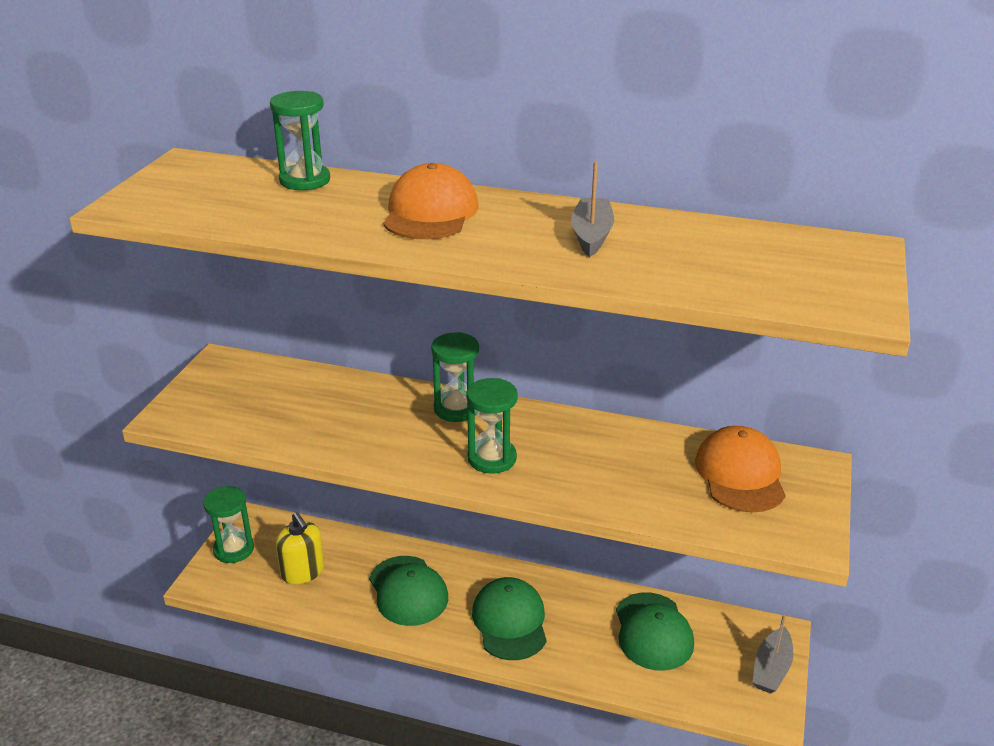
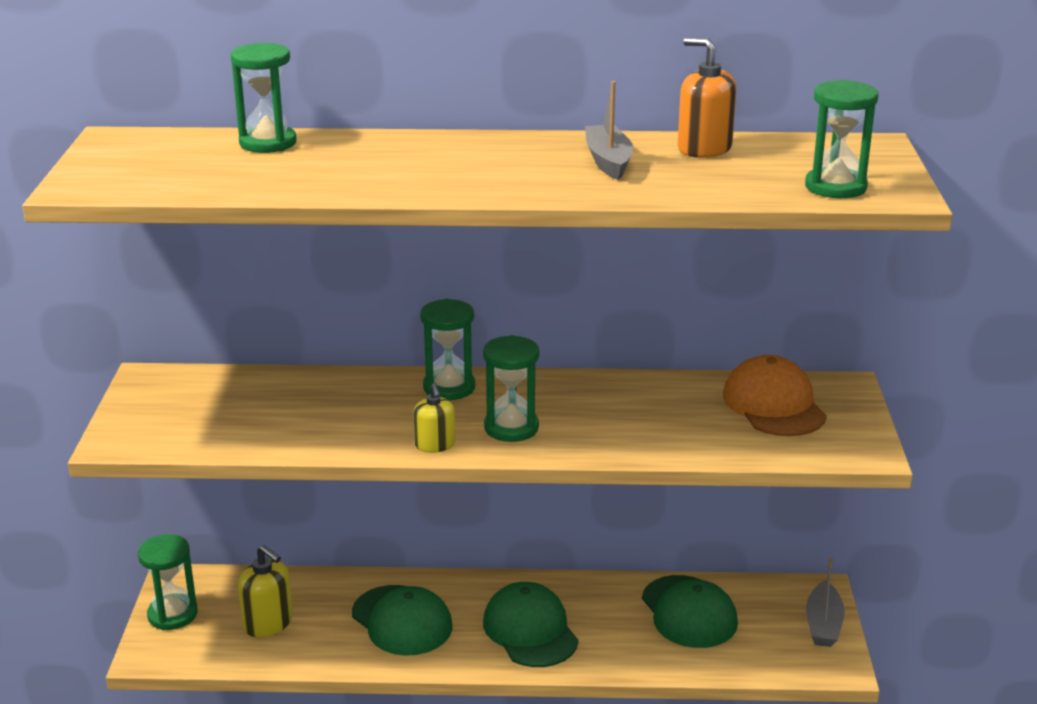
camera: 15 degrees left, 5 degrees down
(419, 464) = (435, 445): none -> yellow soap dispenser
(430, 212) = (428, 158): orange cap -> none
(691, 232) = (704, 148): none -> orange soap dispenser
(800, 292) = (835, 187): none -> green hourglass

